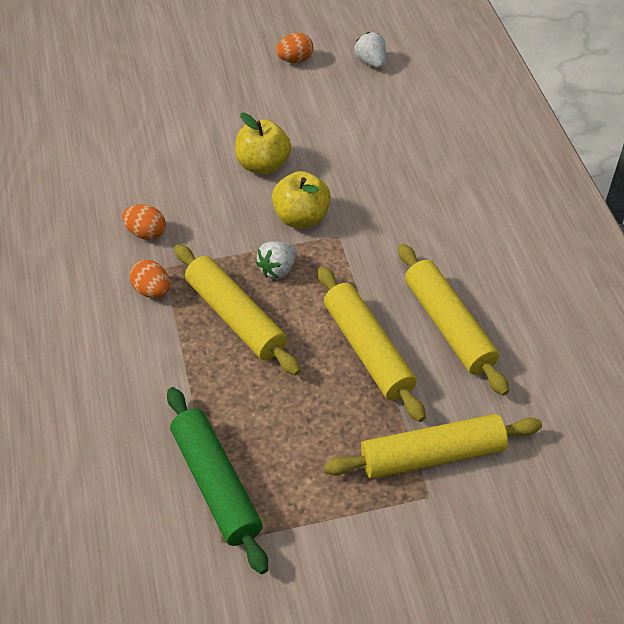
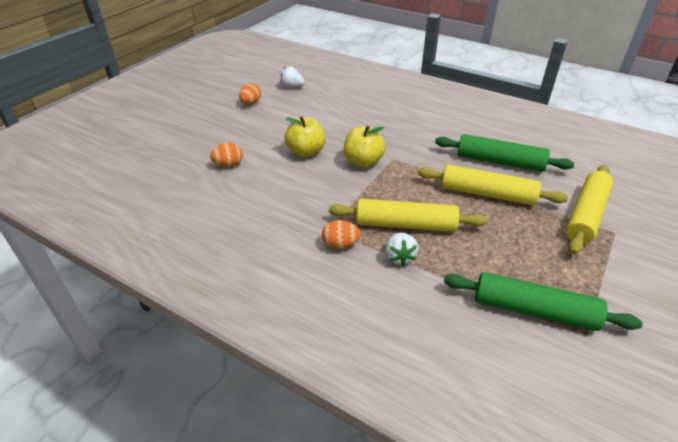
camera: 45 degrees left, 10 degrees down
(146, 233) = (290, 220): orange egg -> orange egg (228, 164)
(278, 269) = (389, 190): white strawberry -> white strawberry (399, 257)
(449, 326) = (499, 162): yellow rolling pin -> green rolling pin

